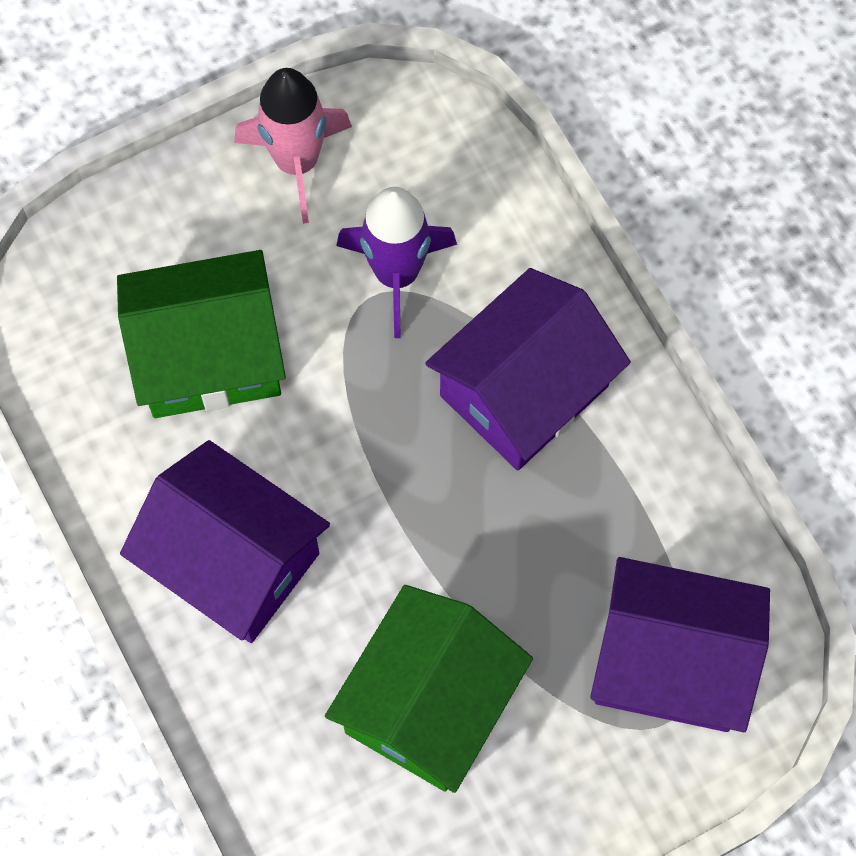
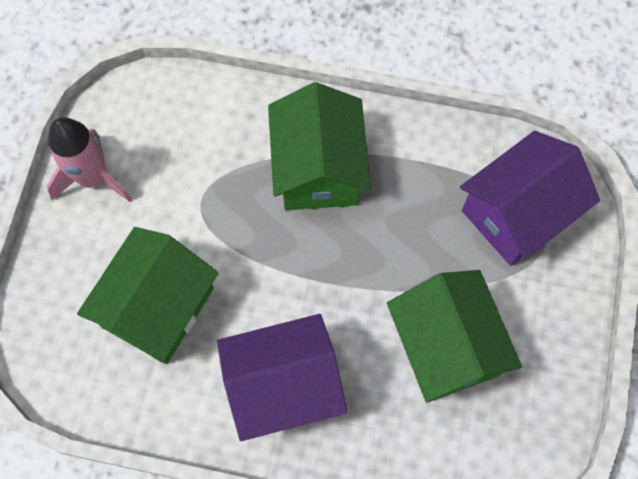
camera: 50 degrees left, 0 degrees up
(396, 274) = (200, 178): purple rocket -> none
(524, 391) = (318, 168): purple house -> green house

